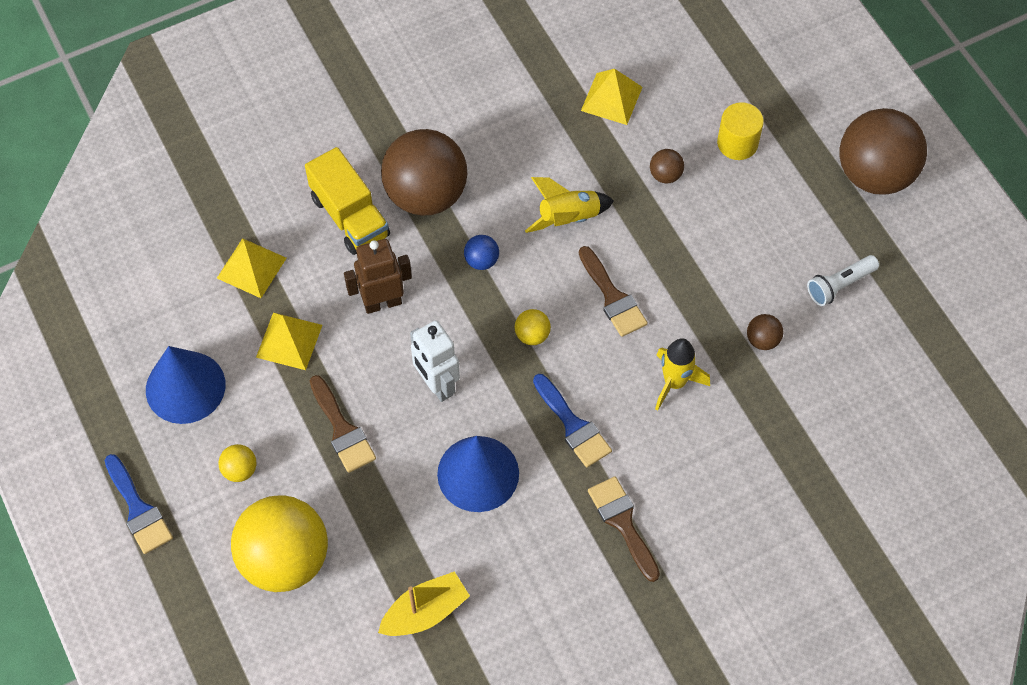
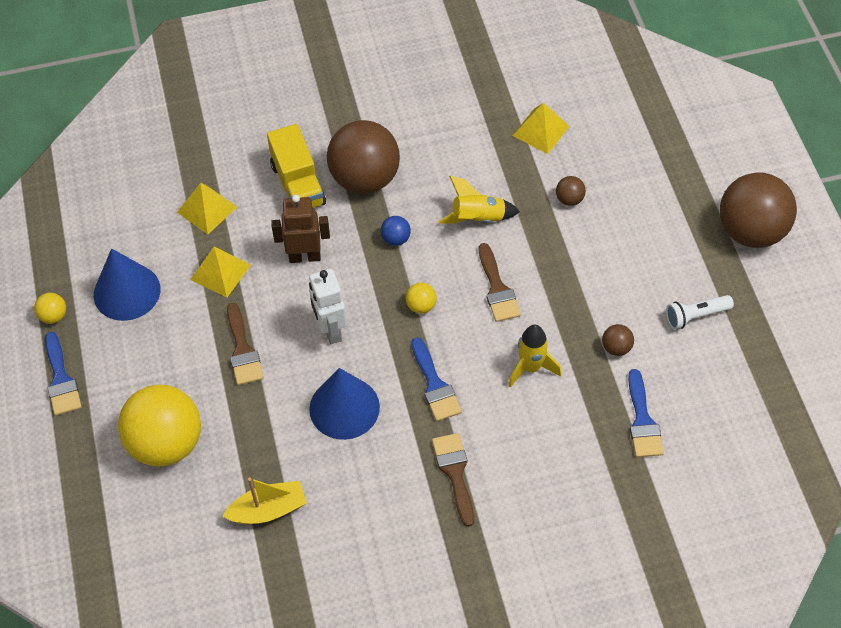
camera: 15 degrees right, 5 degrees down
(240, 470) = (151, 365): yellow ball -> yellow ball (53, 316)
(737, 143) = (638, 185): yellow cylinder -> none
(813, 419) = (642, 421): none -> blue brush

